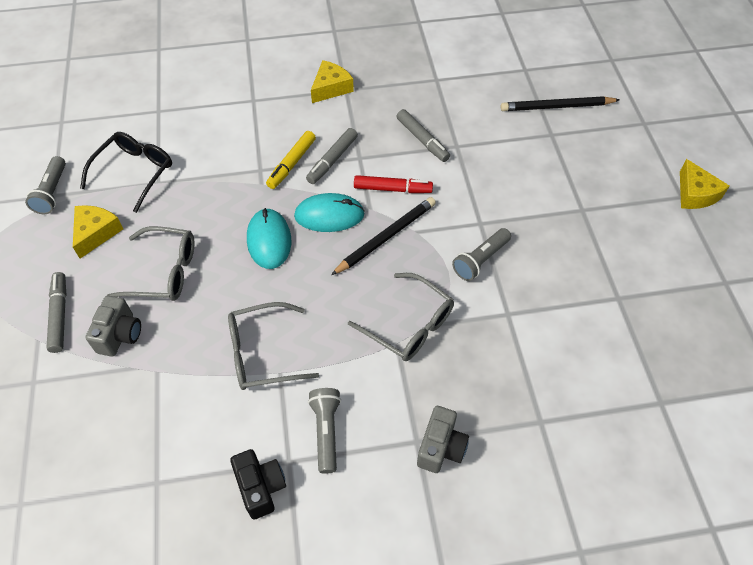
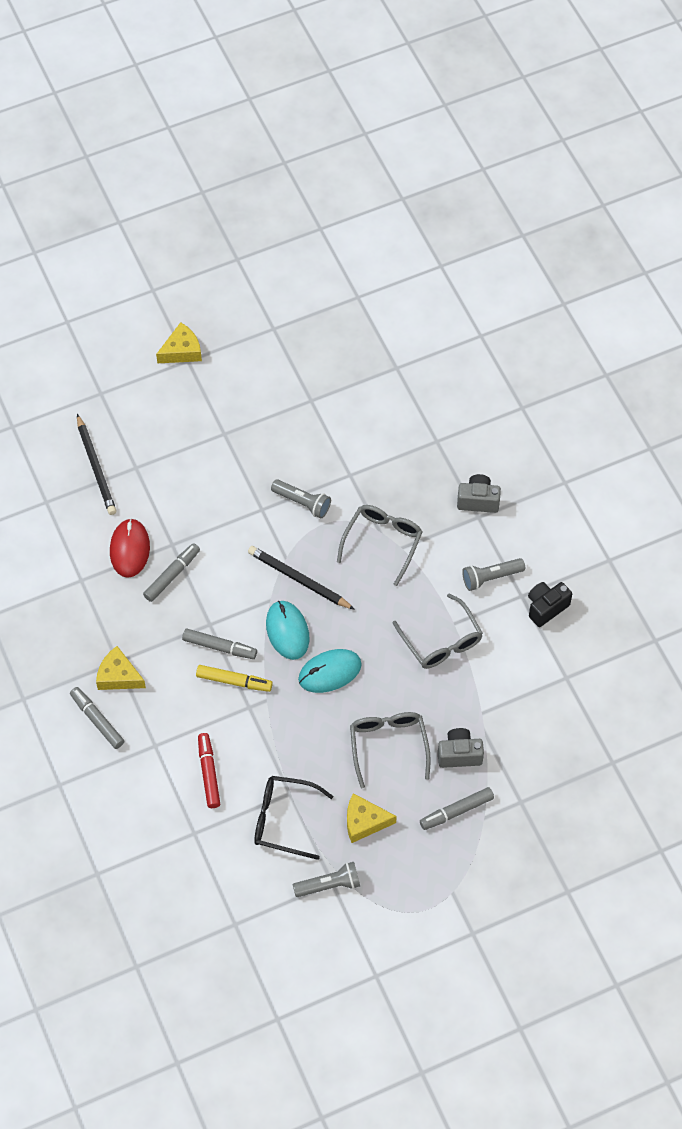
camera: 105 degrees left, 5 degrees up
(294, 69) = (97, 720): none -> grey marker
(392, 189) = (241, 587): red marker -> red marker (208, 773)
(459, 115) = (129, 549): none -> red mouse

